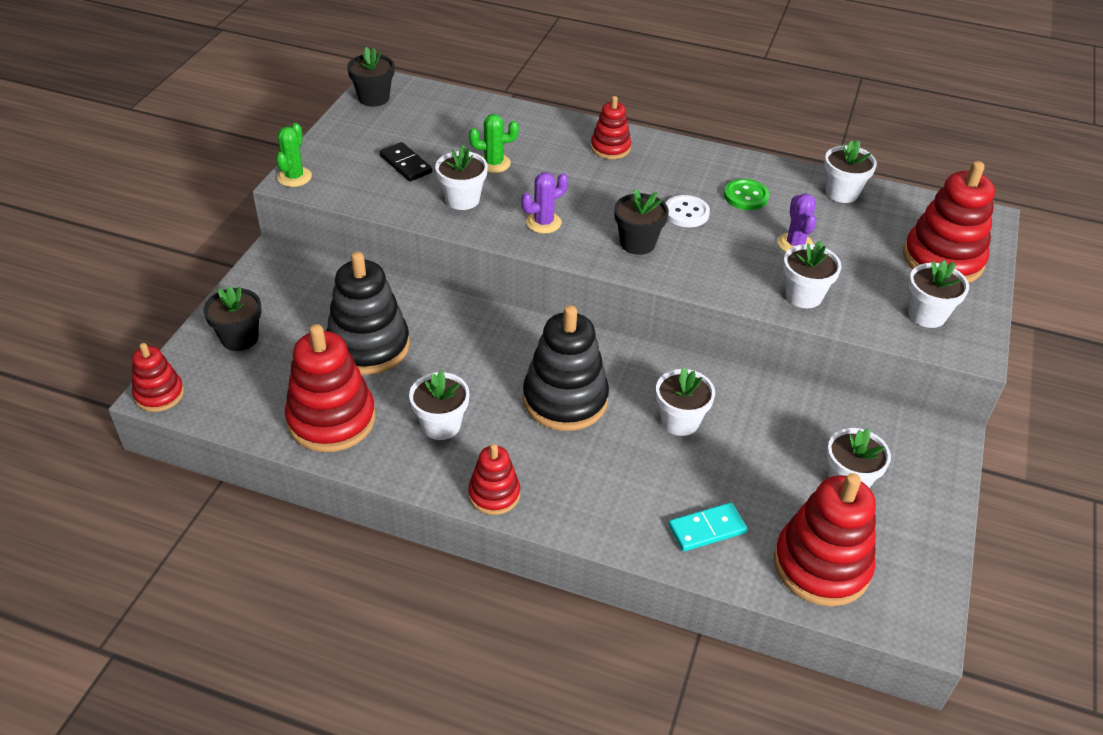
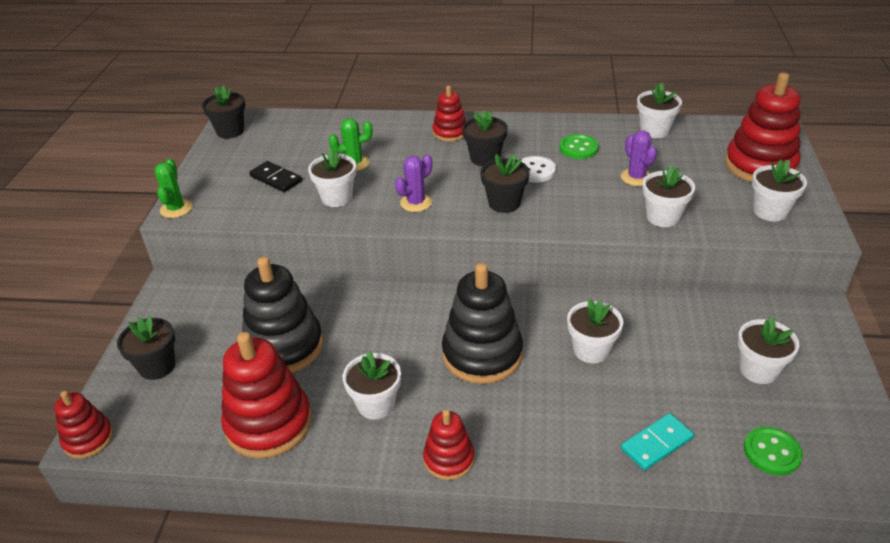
camera: 10 degrees left, 5 degrees down
(637, 186) = (485, 158): none -> black flower pot
(821, 565) = (771, 452): red stacking toy -> green button

